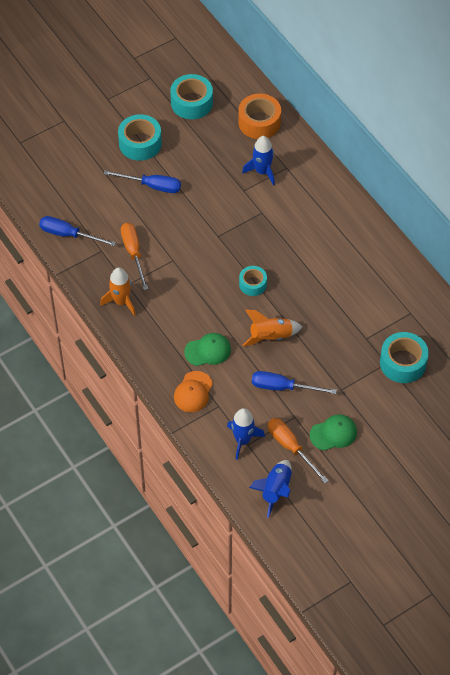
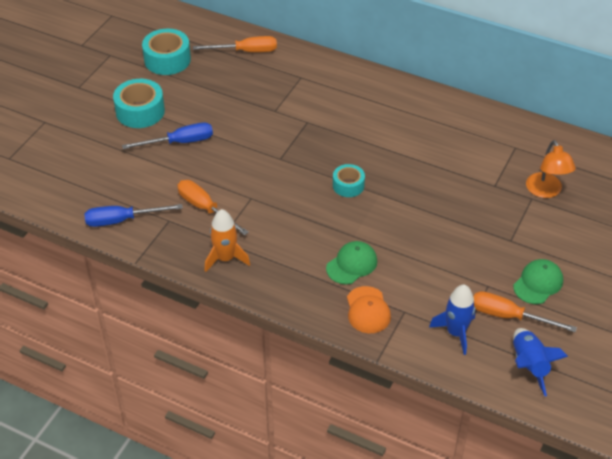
camera: 30 degrees left, 10 degrees down
(259, 122) = (246, 51): orange tape -> orange screwdriver
(262, 171) = (280, 89): blue rocket -> none
(271, 336) = (404, 224): orange rocket -> none
(283, 387) = (454, 264): blue screwdriver -> none
(403, 363) = (546, 191): turquoise tape -> orange lamp

